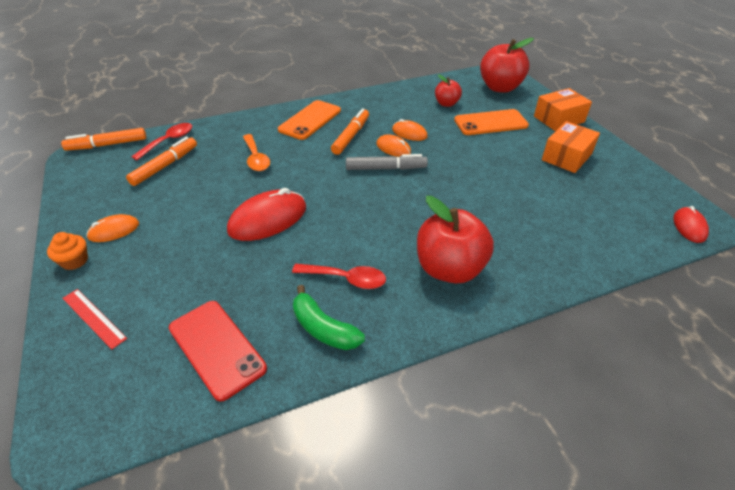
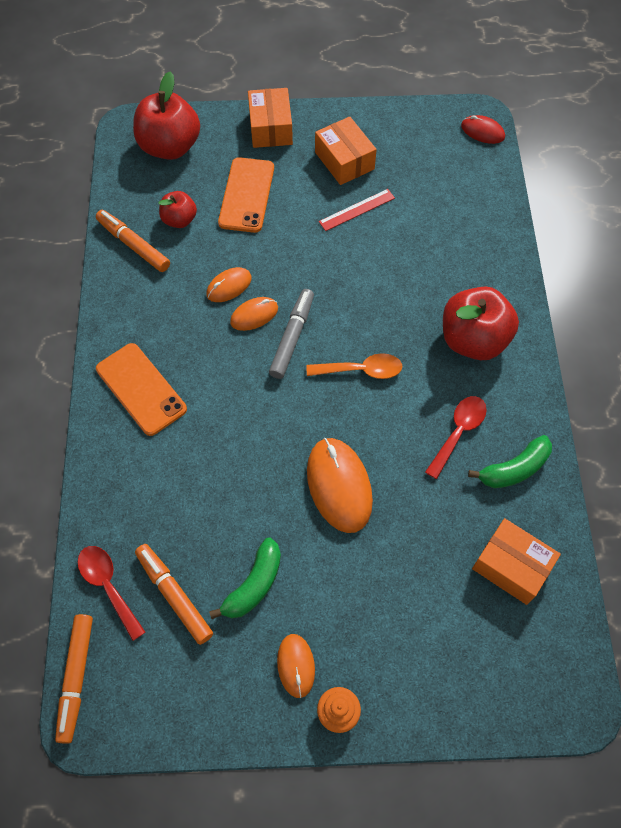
camera: 70 degrees left, 20 degrees up
(93, 318) = (438, 685): red ruler -> red ruler (357, 210)
(177, 197) = (254, 585): none -> green banana
(217, 348) = (511, 566): red phone -> orange box
(256, 158) = (206, 476): orange spoon -> orange spoon (361, 370)
(268, 219) = (339, 486): red mouse -> orange mouse
(351, 136) = (205, 352): orange marker -> orange marker (133, 245)

